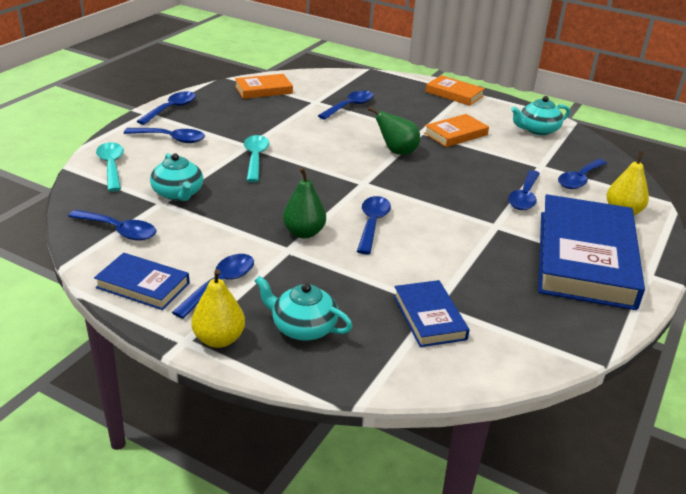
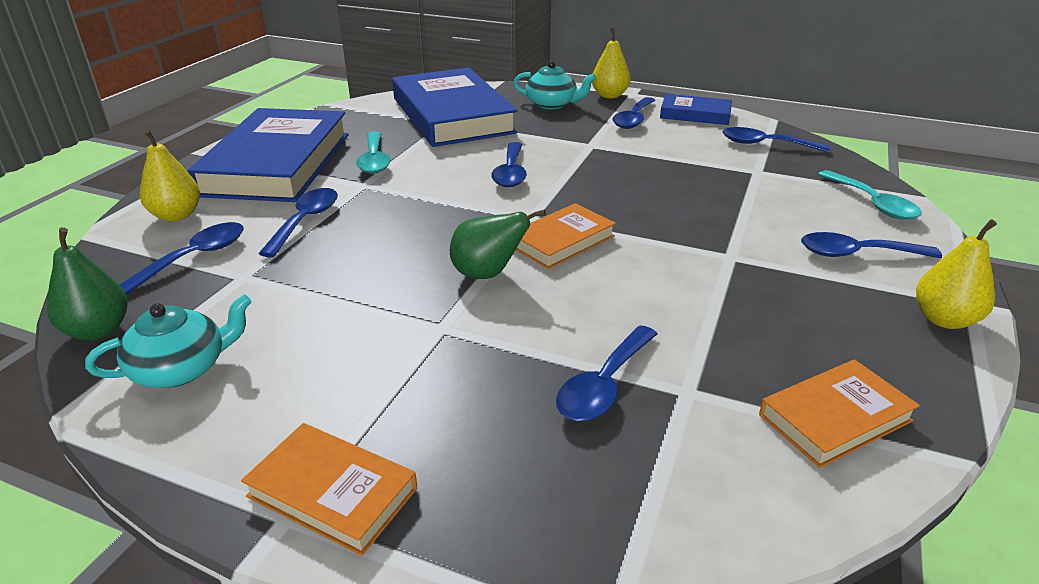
camera: 175 degrees right, 0 degrees up
(171, 109) = (944, 319): blue spoon -> yellow pear
(178, 193) = (751, 181): turquoise teapot -> none
(255, 158) = (701, 236): turquoise spoon -> turquoise spoon (374, 160)
(304, 233) = (582, 158): green pear -> green pear (98, 330)
(429, 317) = (452, 115): blue book -> blue book, size x2.06
(456, 134) = (372, 330): orange book -> orange book (562, 241)

